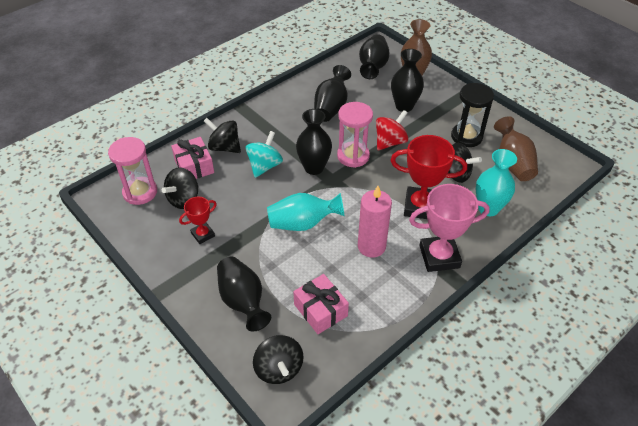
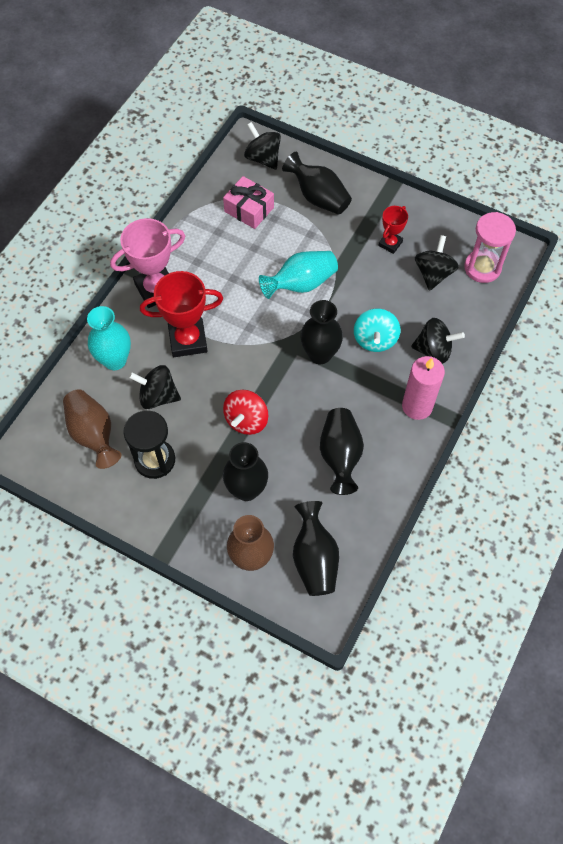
camera: 160 degrees right, 15 degrees up
(194, 166) = (450, 315): pink gift -> none
(353, 156) = (283, 385): pink hourglass -> none
(371, 246) = (224, 280): pink candle -> pink candle (417, 406)

